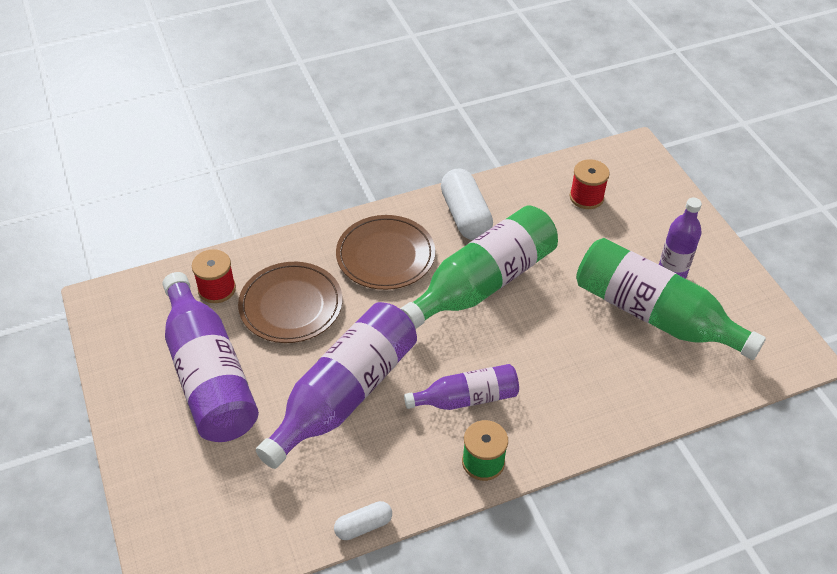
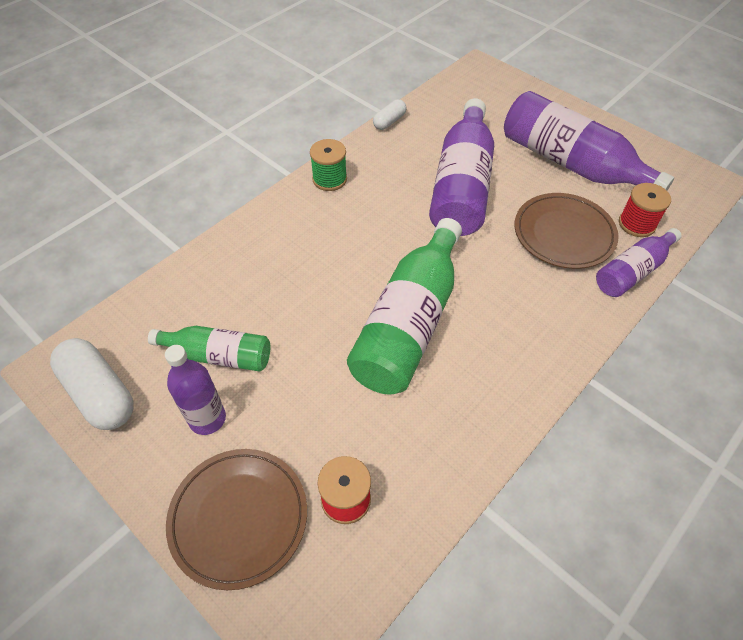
camera: 155 degrees right, 5 degrees up
(385, 255) = (524, 314): brown plate -> brown plate (239, 518)
(465, 216) = (477, 400): white capsule -> white capsule (99, 393)
(466, 398) = (366, 215): purple bottle -> purple bottle (632, 271)
(654, 315) = (218, 355): green bottle -> green bottle, size x0.56

